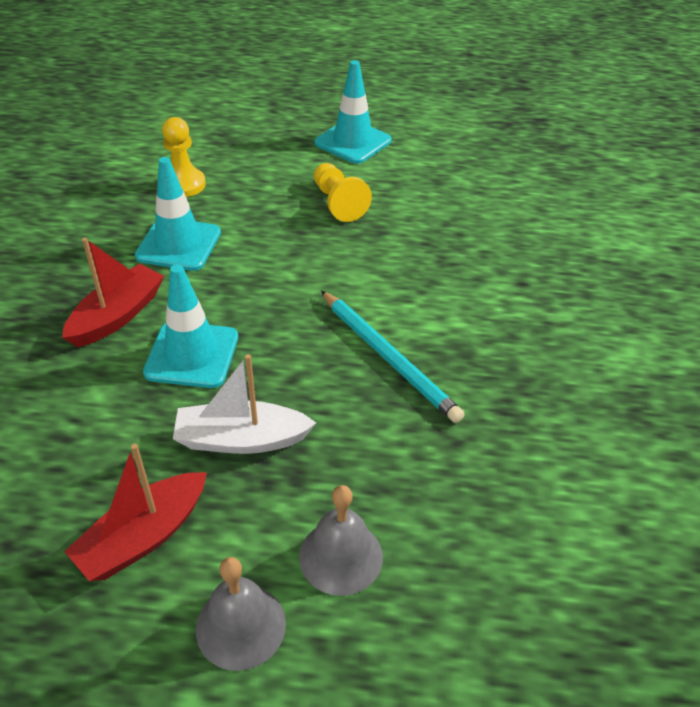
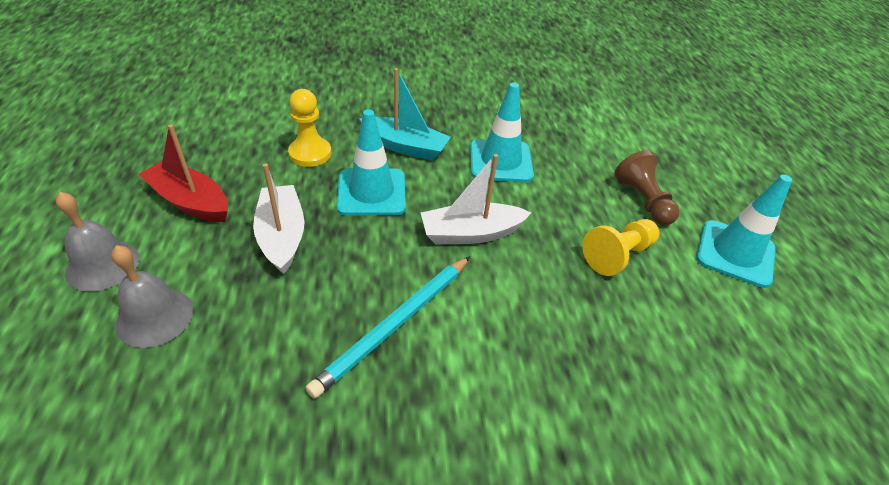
camera: 75 degrees right, 0 degrees up
(117, 316) = (405, 147): red boat -> turquoise boat
(184, 184) = (581, 149): yellow pawn -> yellow pawn (310, 153)
(275, 169) = (643, 201): none -> brown pawn
(283, 287) = (471, 233): none -> white boat

